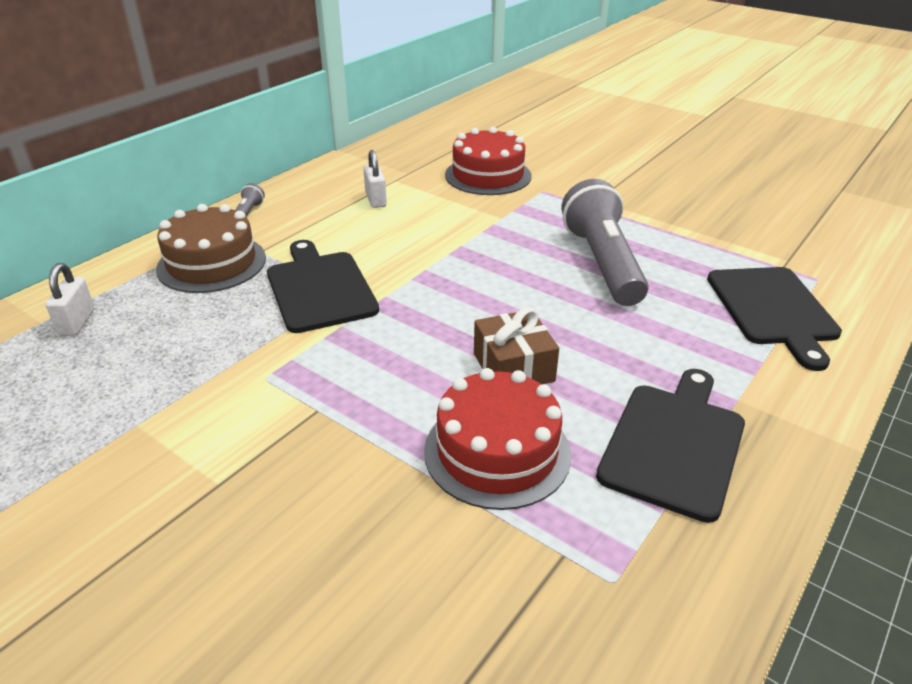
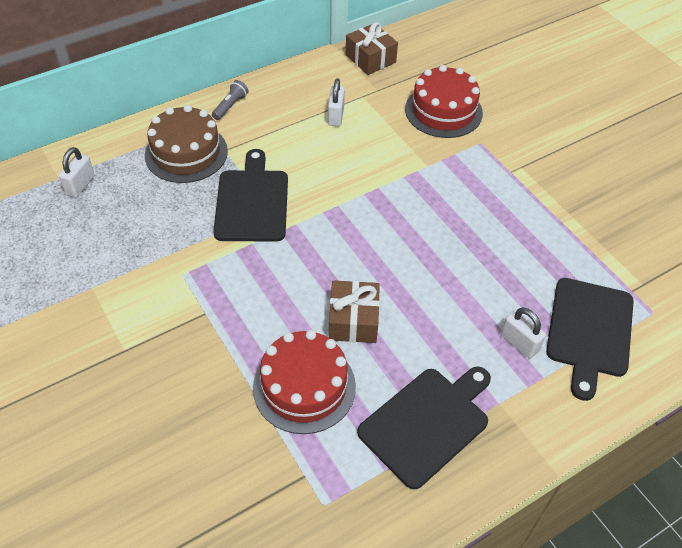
camera: 20 degrees right, 15 degrees up
(385, 152) = (370, 59): none -> brown gift
(602, 263) = (481, 240): grey flashlight -> none
(712, 338) = (519, 343): none -> white padlock

